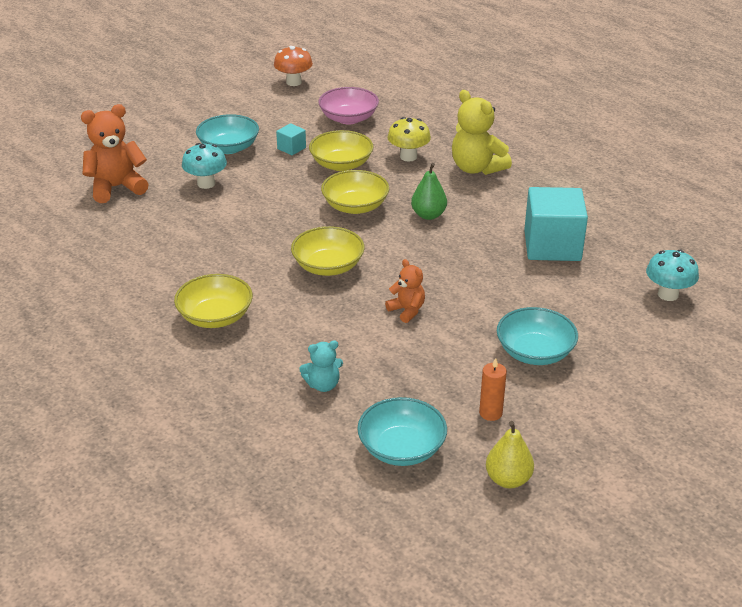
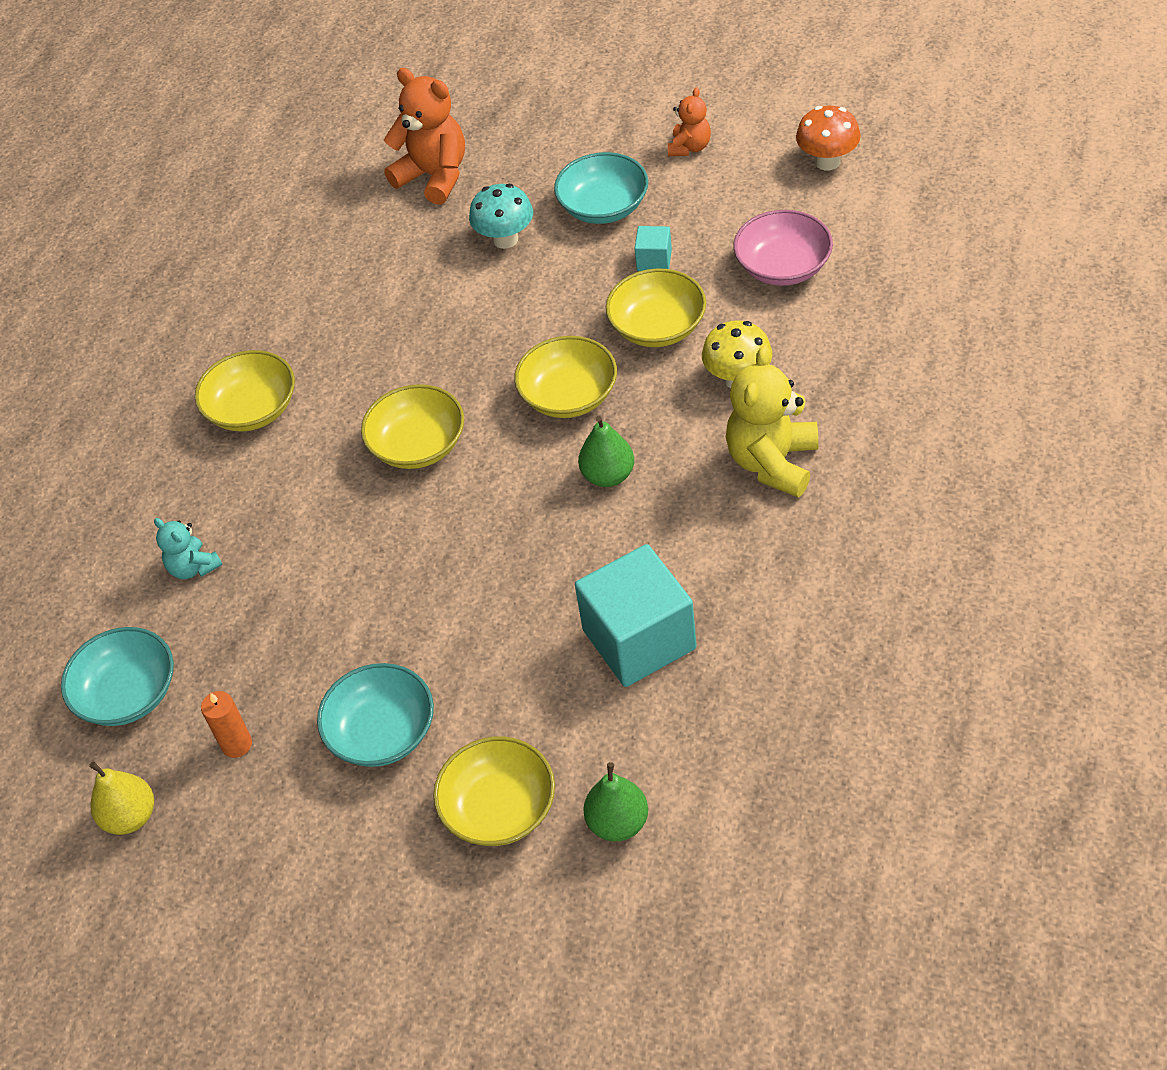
camera: 65 degrees right, 15 degrees up
(407, 310) = (381, 565): orange teddy bear -> orange teddy bear (689, 147)
(626, 329) = (499, 808): none -> yellow bowl
(668, 294) = (618, 823): turquoise mushroom -> green pear

